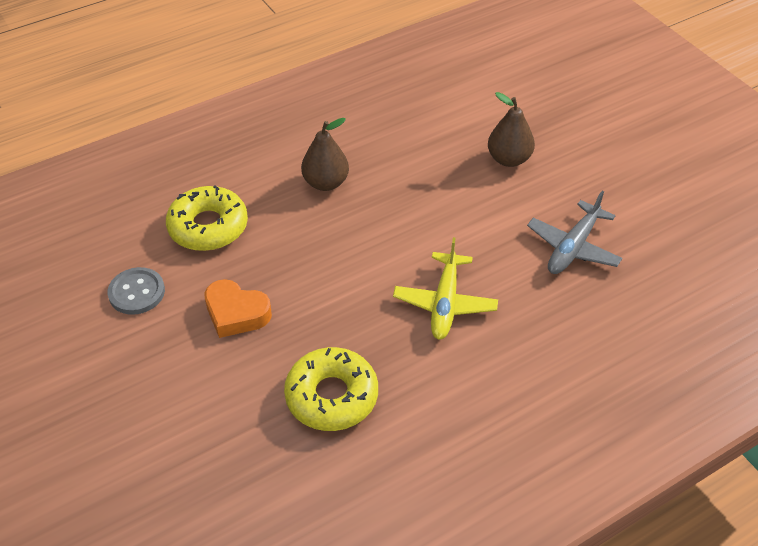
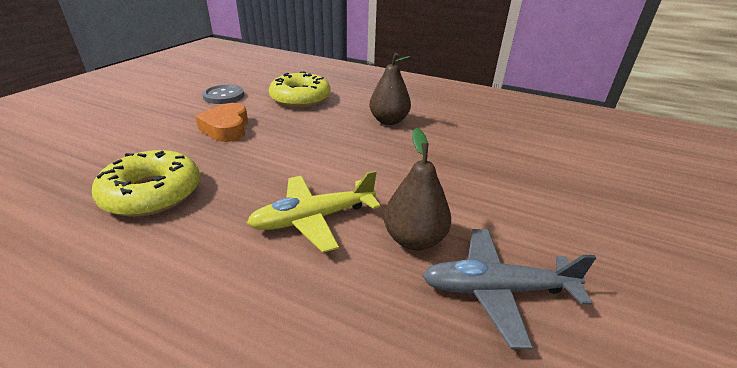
camera: 55 degrees right, 15 degrees down
(509, 159) = (545, 193): brown pear -> brown pear (414, 239)

